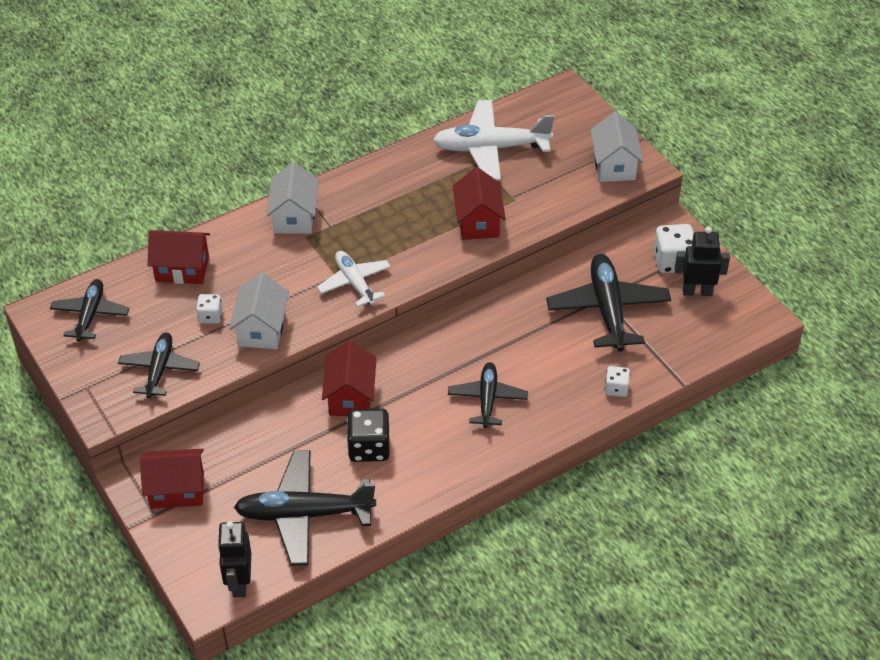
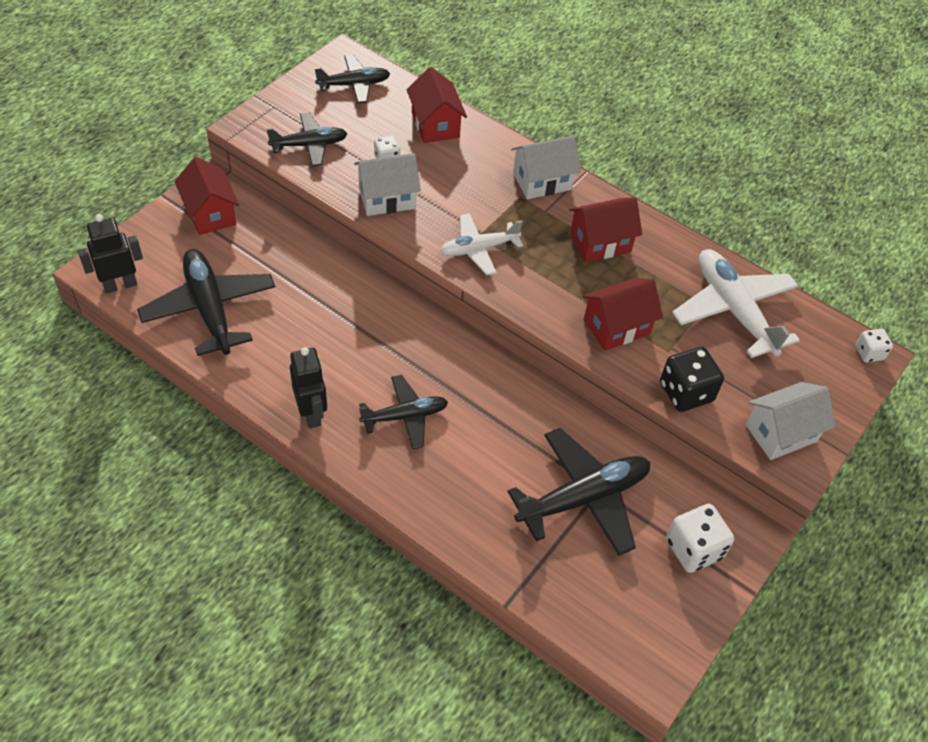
camera: 65 degrees right, 5 degrees up
(350, 396) = (363, 303): red house -> red house (600, 243)
(354, 283) = (478, 249): white plane -> white plane turned 150 degrees counterclockwise
(369, 447) = (305, 335): black dice -> black dice (686, 392)
(616, 388) = (469, 534): white dice -> white dice (869, 353)
(697, 291) = (659, 587): black robot -> black robot (312, 413)

